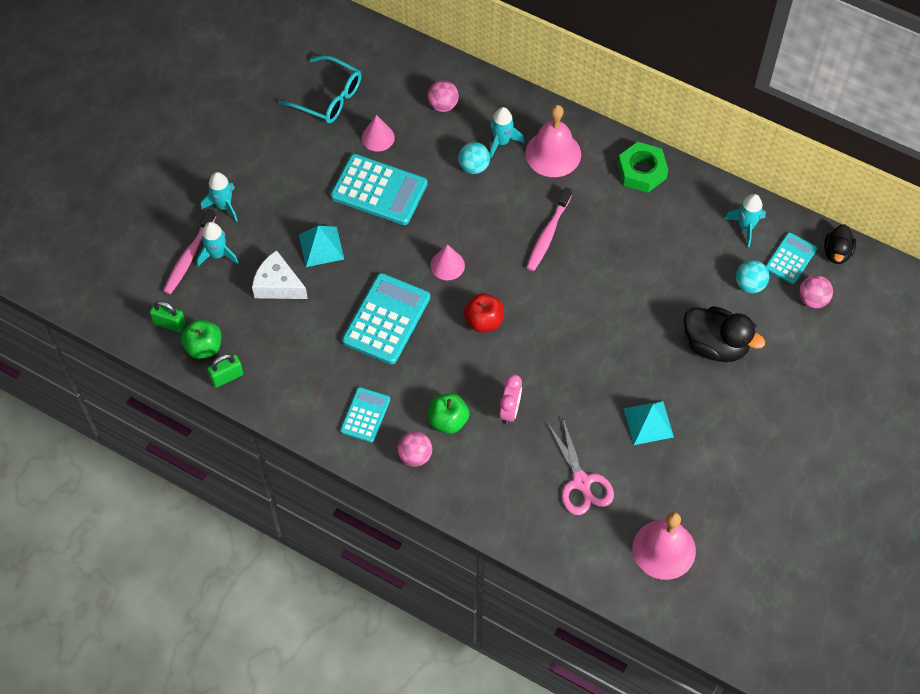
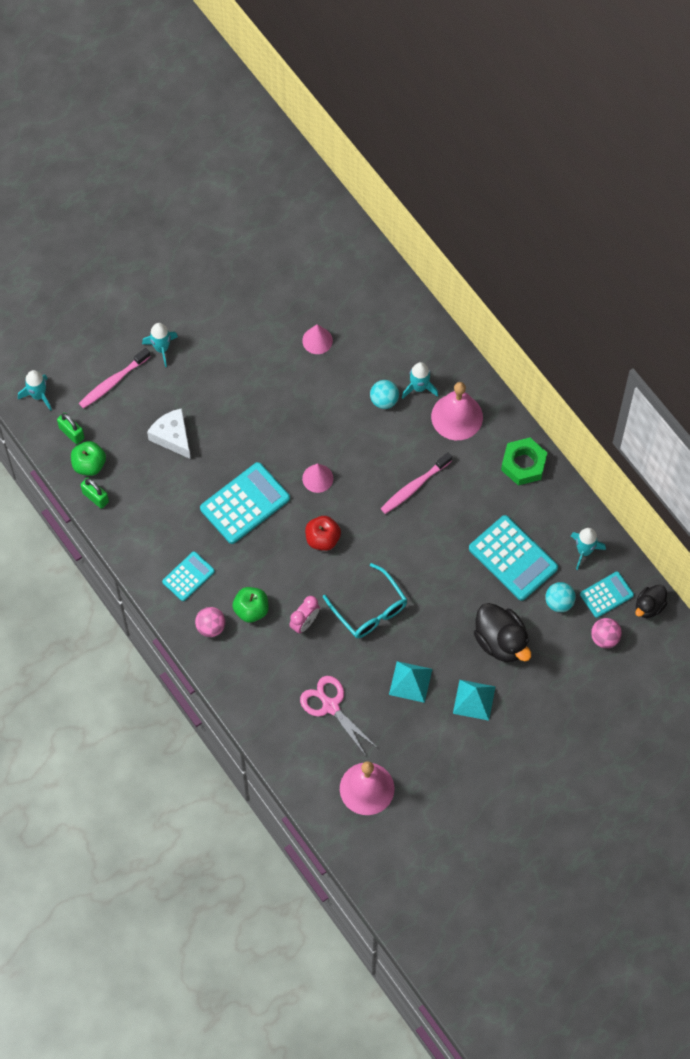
camera: 25 degrees right, 5 degrees up
(217, 254) = (137, 390): turquoise rocket -> turquoise rocket (38, 395)
(227, 377) = (95, 497): green padlock -> green padlock turned 45 degrees clockwise
(321, 246) = (223, 418): turquoise pyramid -> turquoise pyramid (474, 699)
(329, 98) = (294, 287): turquoise glasses -> turquoise glasses (370, 610)
(379, 190) = (294, 388): turquoise calculator -> turquoise calculator (513, 558)
(443, 105) = (387, 333): pink ball -> none
(581, 482) = (330, 706): pink scissors -> pink scissors turned 135 degrees clockwise

